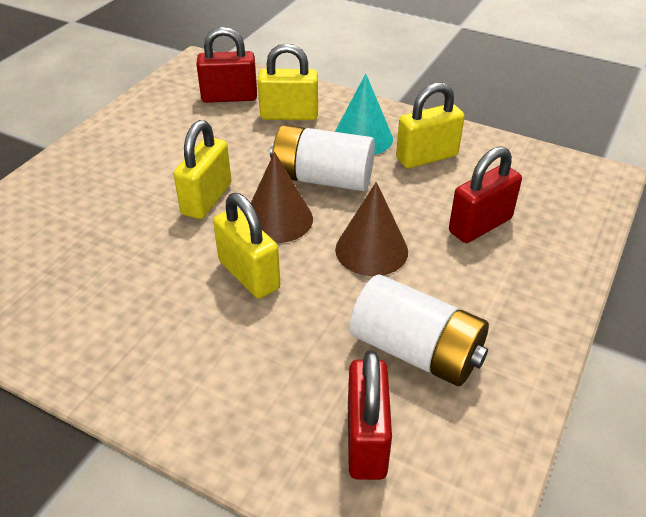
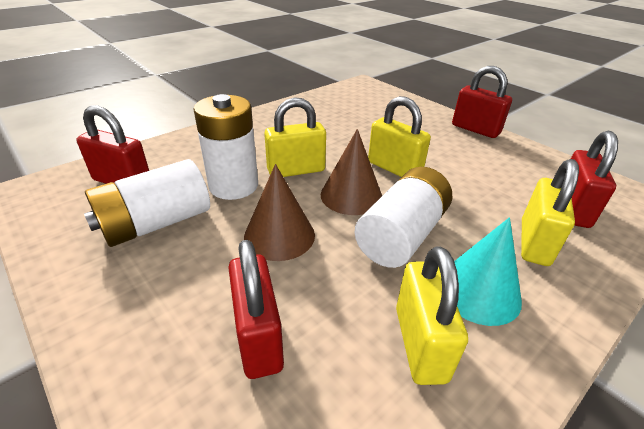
camera: 110 degrees right, 5 degrees down
(79, 150) = (475, 129): none -> red padlock
(311, 317) = (233, 186): none -> white battery

